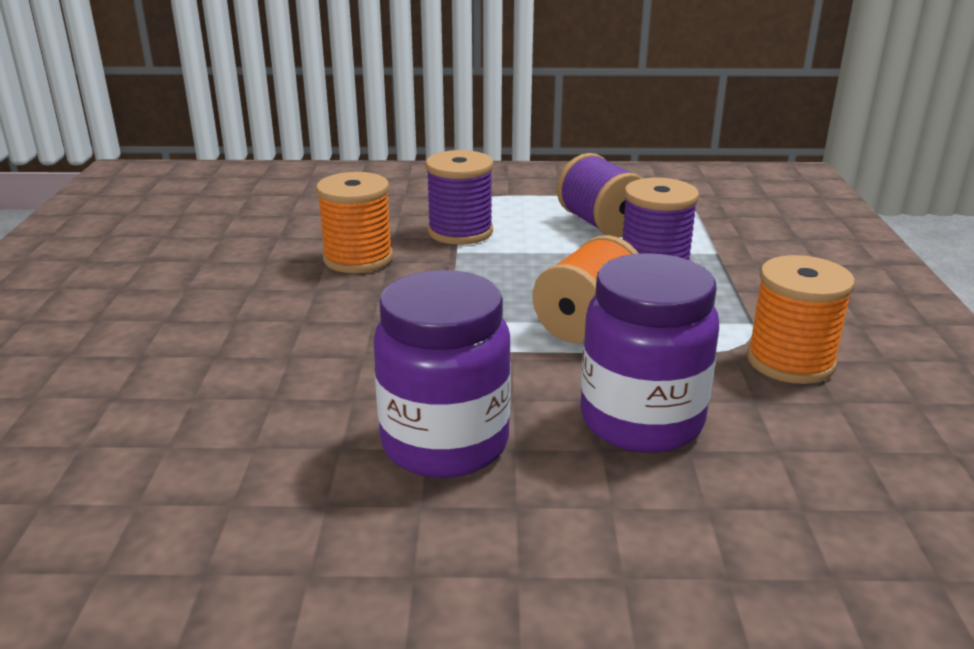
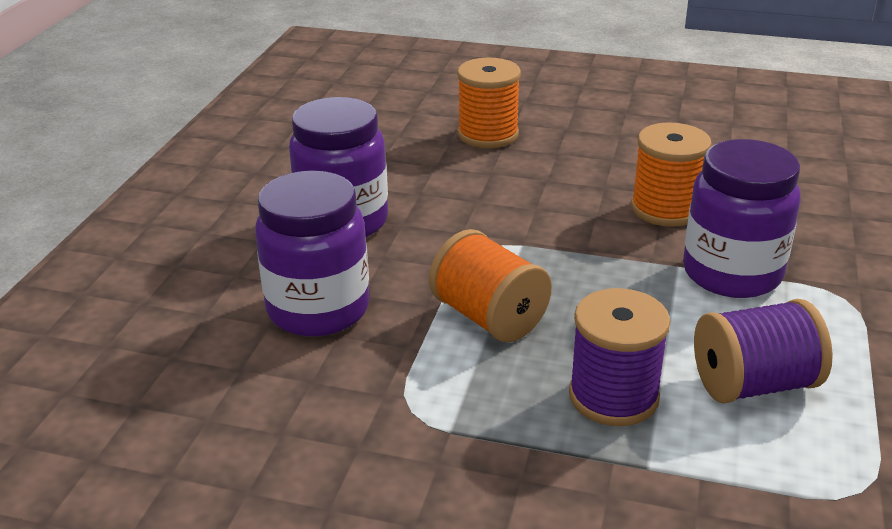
camera: 105 degrees right, 5 degrees up
(460, 232) = (731, 273): purple spool -> purple jar
(790, 361) = (360, 428): orange spool -> orange spool (488, 134)

